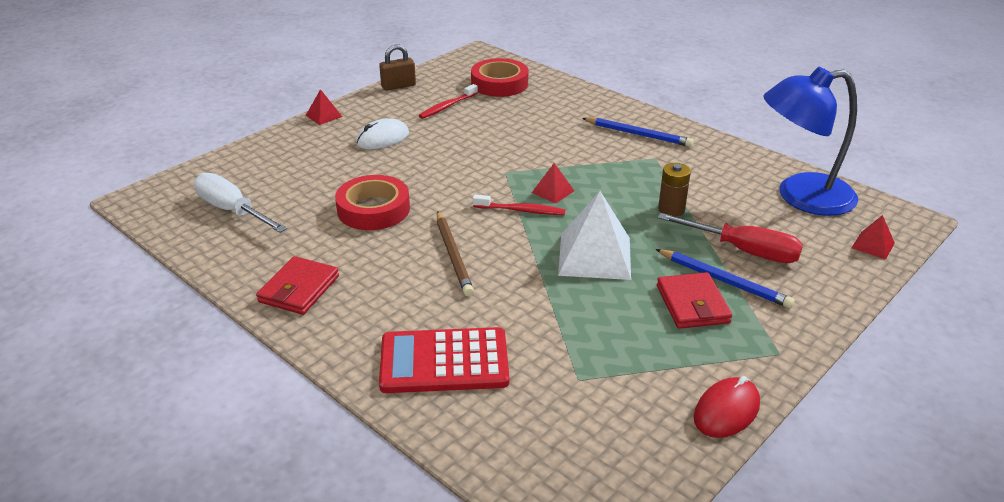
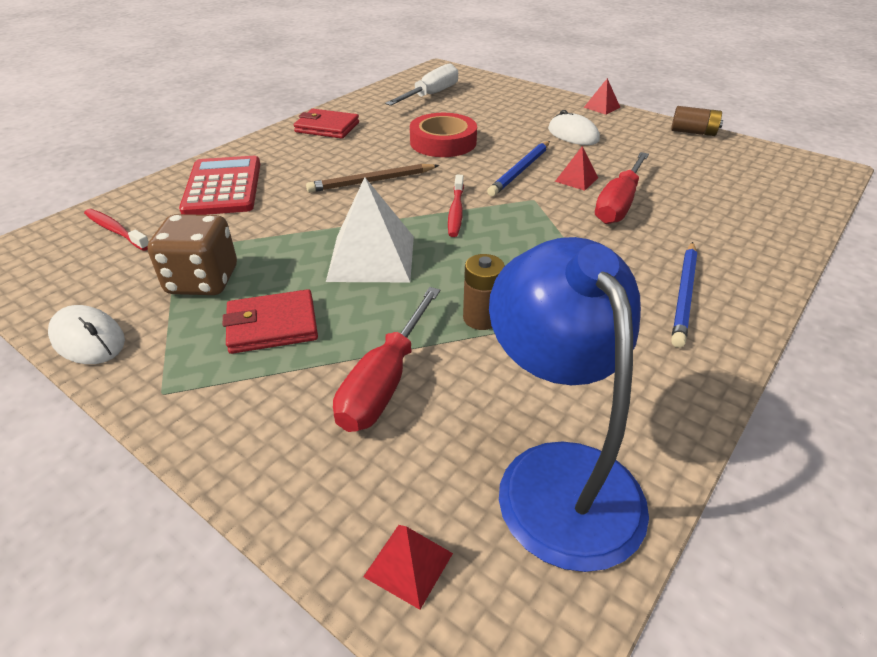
camera: 85 degrees right, 5 degrees up
(398, 86) = (693, 132): brown padlock -> brown battery
(447, 106) = (666, 160): red toothbrush -> red toothbrush (116, 231)
(499, 83) = (753, 186): red tape -> none
(518, 137) = (619, 204): none -> red screwdriver
(553, 191) = (500, 229): red pyramid -> red pyramid (576, 179)
(633, 351) = (203, 281): none -> brown dice
(724, 281) = (316, 356): blue pencil -> blue pencil (520, 170)
(726, 411) = (88, 339): red mouse -> white mouse

